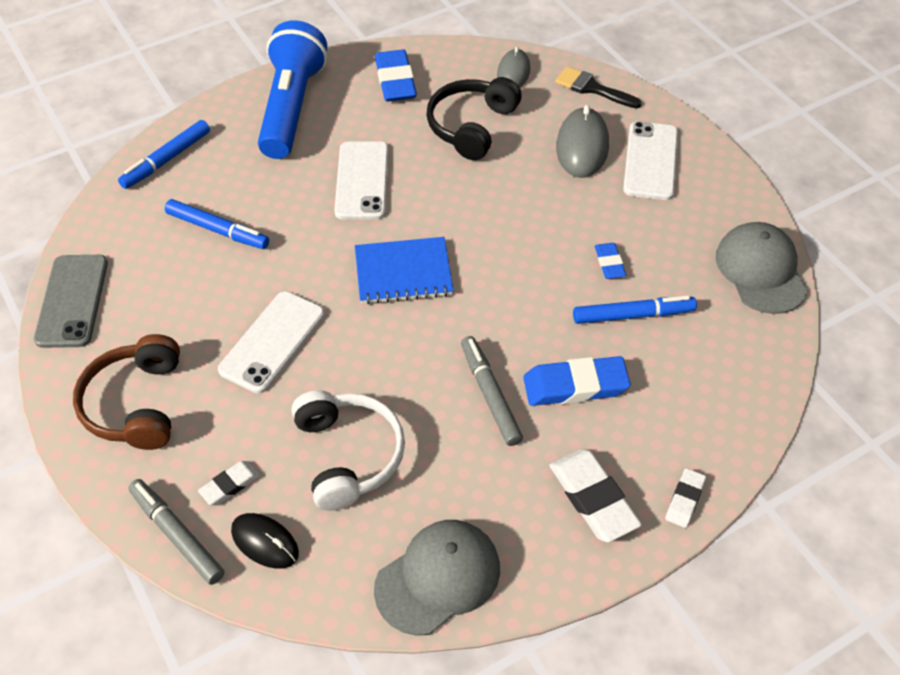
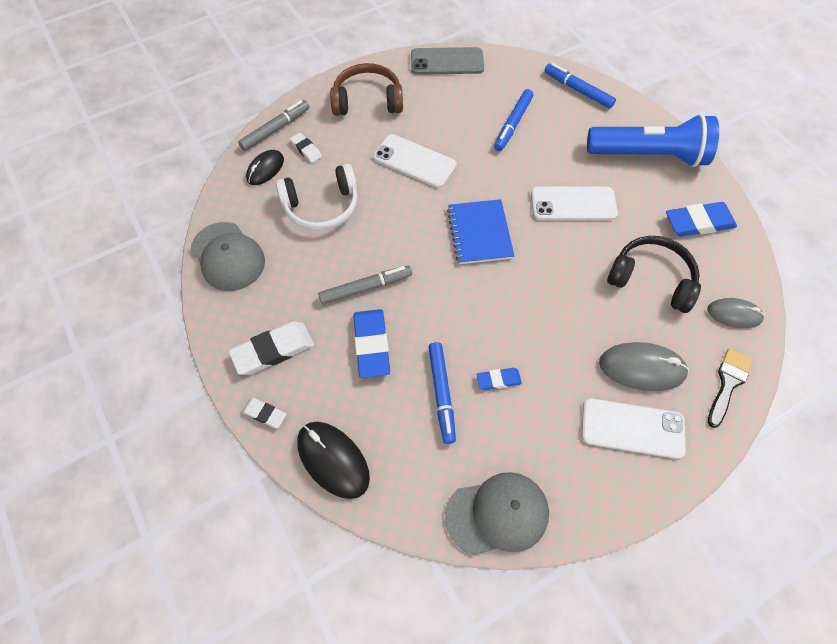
camera: 90 degrees right, 10 degrees up
(731, 420) = (333, 460): none -> black mouse

